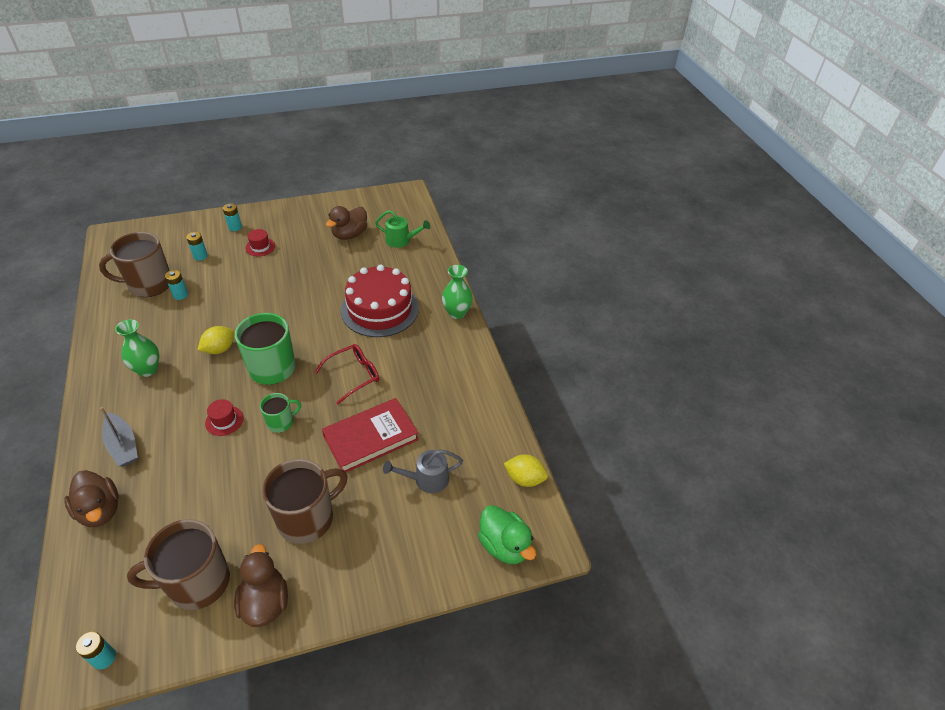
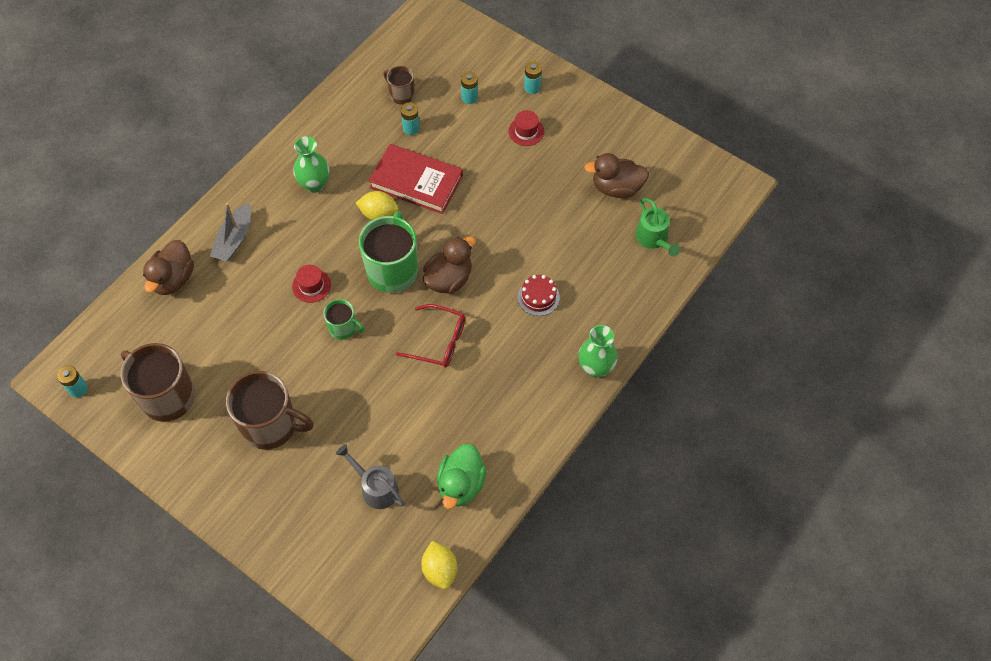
camera: 55 degrees right, 15 degrees up
(149, 284) = (401, 95): brown mug -> brown mug, size x0.53
(265, 602) = (184, 455): brown duck -> brown duck (449, 279)
(370, 437) = (383, 410): red book -> red book (416, 182)
(380, 309) = (538, 297): red cake -> red cake, size x0.44
(504, 546) = (358, 598): green duck -> green duck (461, 484)

